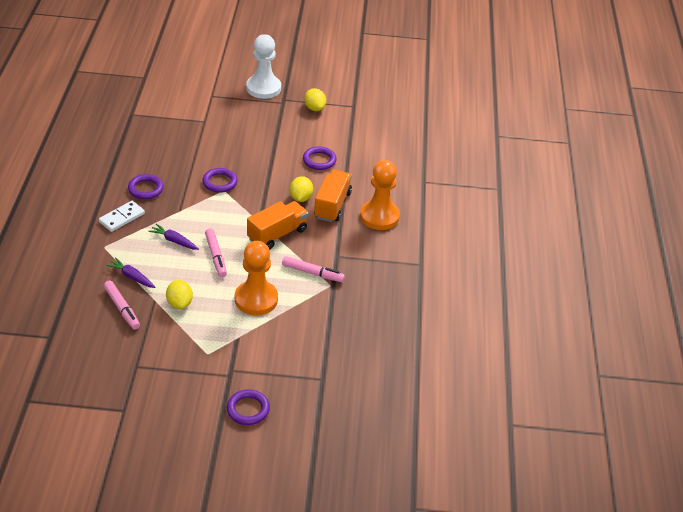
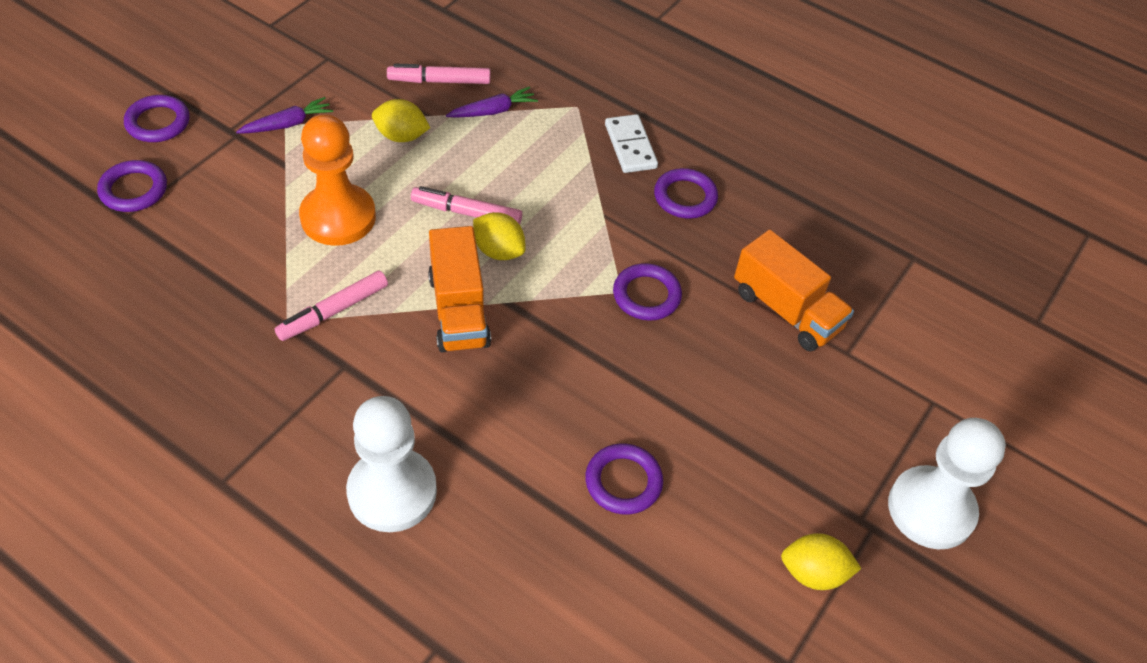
camera: 120 degrees right, 10 degrees up
(174, 241) = (536, 181): purple carrot -> purple carrot (287, 124)
(301, 198) = (530, 392): yellow lemon -> yellow lemon (498, 251)
(303, 387) = (134, 190): none -> purple ring
(332, 205) = (477, 430): orange truck -> orange truck (786, 310)
(379, 216) = (392, 492): orange pawn -> white pawn

